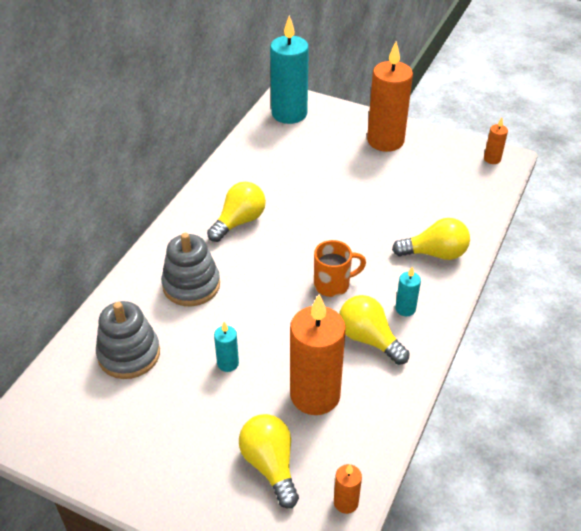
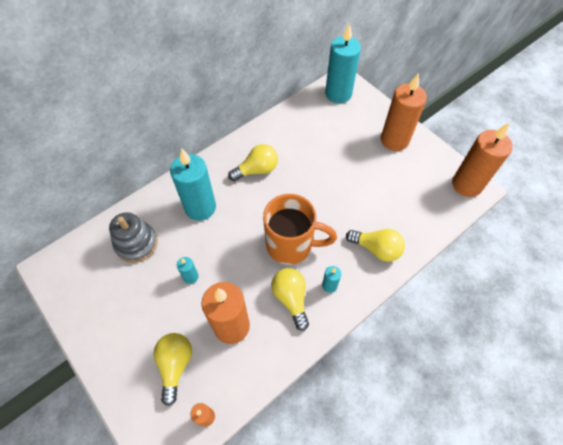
camera: 25 degrees right, 15 degrees up
(191, 285) = (200, 207): grey stacking toy -> turquoise candle
(333, 284) = (291, 245): orange mug -> orange mug, size x1.75
(492, 159) = (466, 185): orange candle -> orange candle, size x2.24

